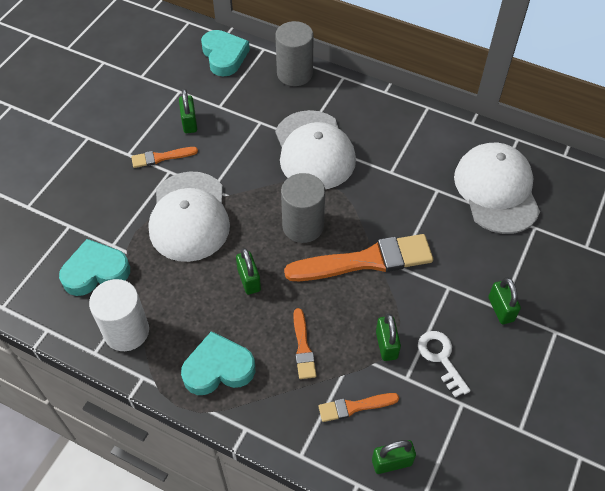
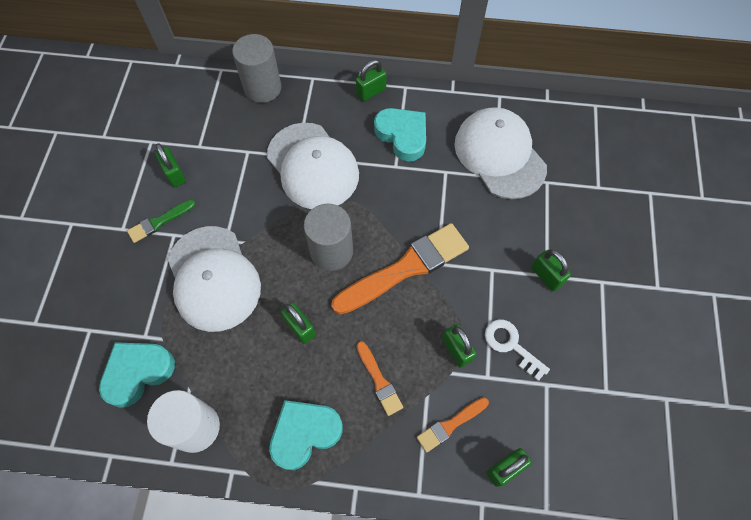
camera: 20 degrees left, 10 degrees up
(161, 157) = (159, 222): orange brush -> green brush
(224, 56) = (183, 89): turquoise heart -> turquoise heart (402, 136)
(393, 102) = (371, 92): none -> green padlock

